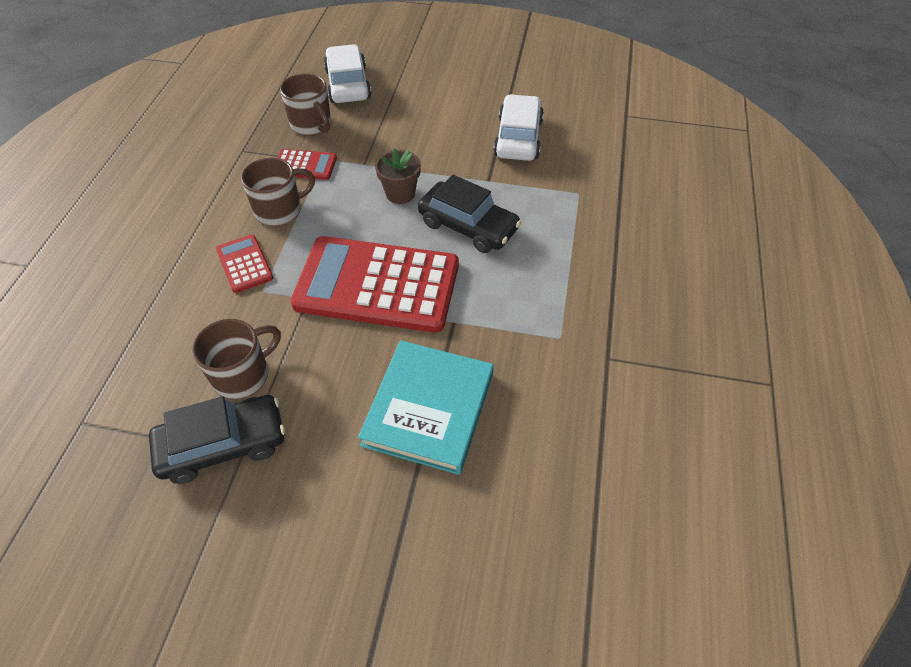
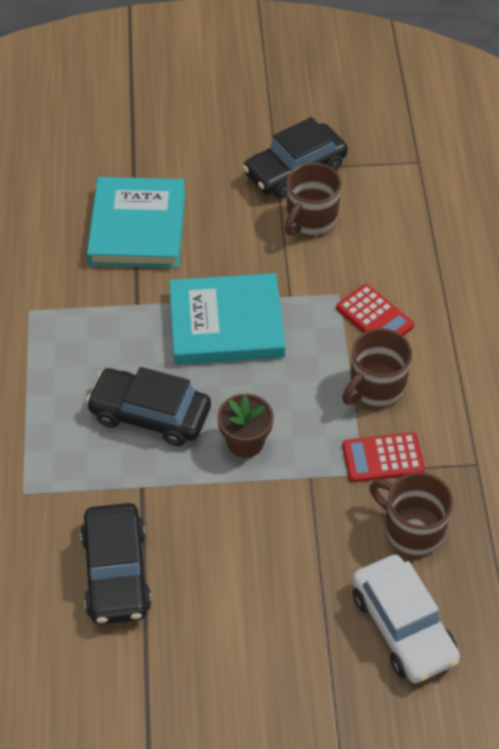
camera: 165 degrees right, 0 degrees up
(377, 285) = (226, 324): red calculator -> turquoise book
(518, 138) = (116, 572): white car -> black car

